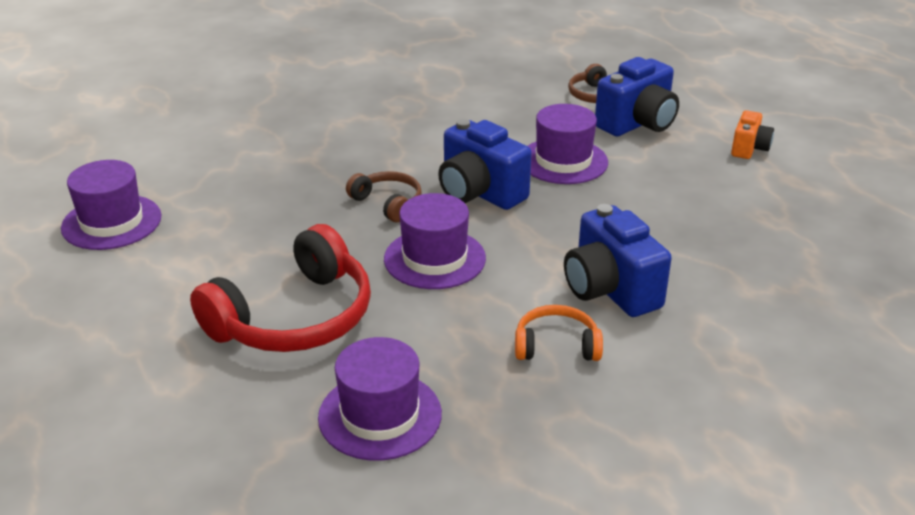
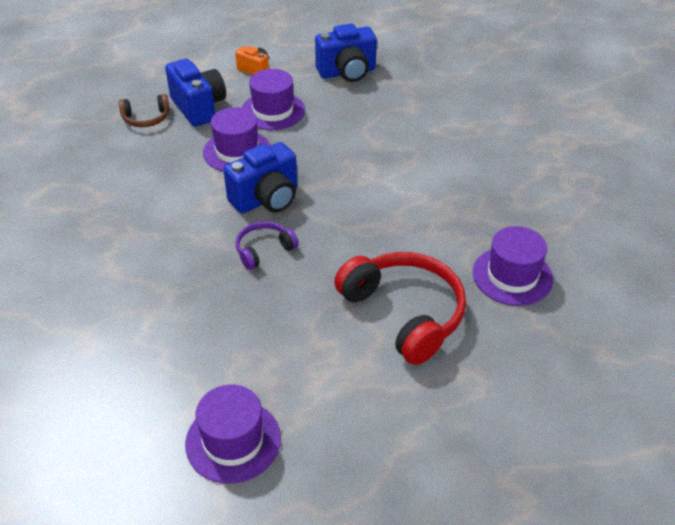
camera: 80 degrees left, 10 degrees up
(388, 203) = (264, 250): brown headphones -> purple headphones
(434, 258) = (347, 232): purple hat -> purple hat (273, 111)
(556, 345) = (452, 191): orange headphones -> none
(610, 290) = (400, 159): blue camera -> blue camera (347, 72)

